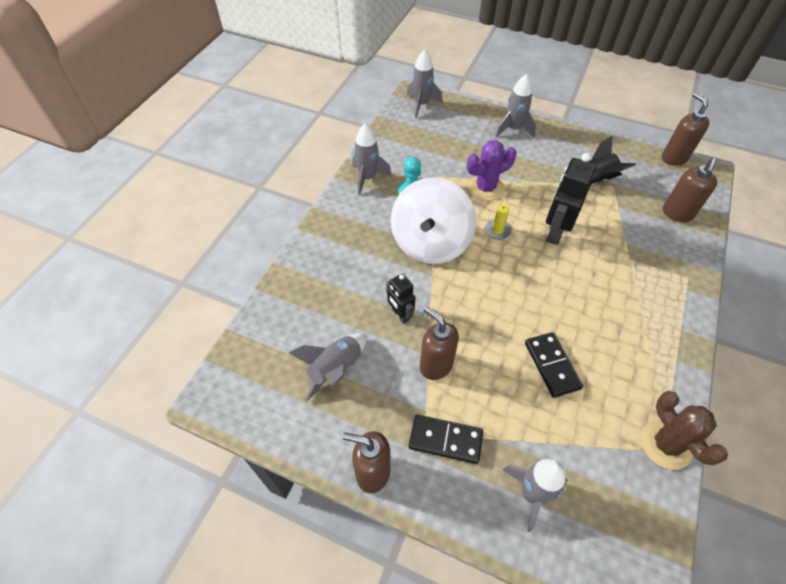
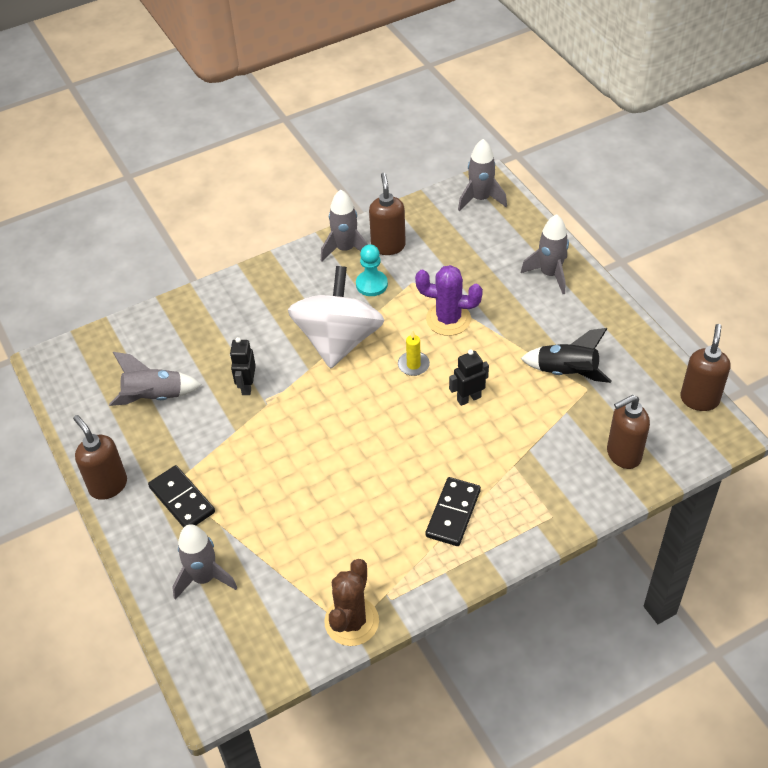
camera: 40 degrees right, 5 degrees down
(430, 243) = (338, 341): white spinning top -> white spinning top turned 135 degrees clockwise
(435, 365) = (233, 442): brown soap dispenser -> brown soap dispenser (388, 246)
(551, 365) = (327, 504): black domino -> black domino (453, 513)
(555, 232) = (468, 398): black robot -> black robot, size x0.60

